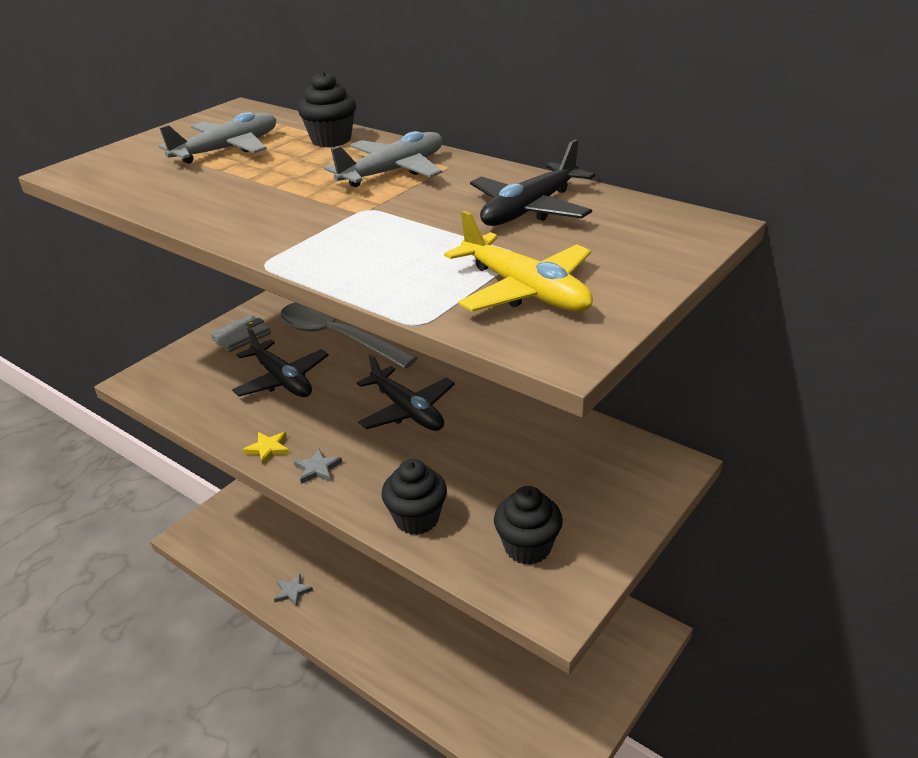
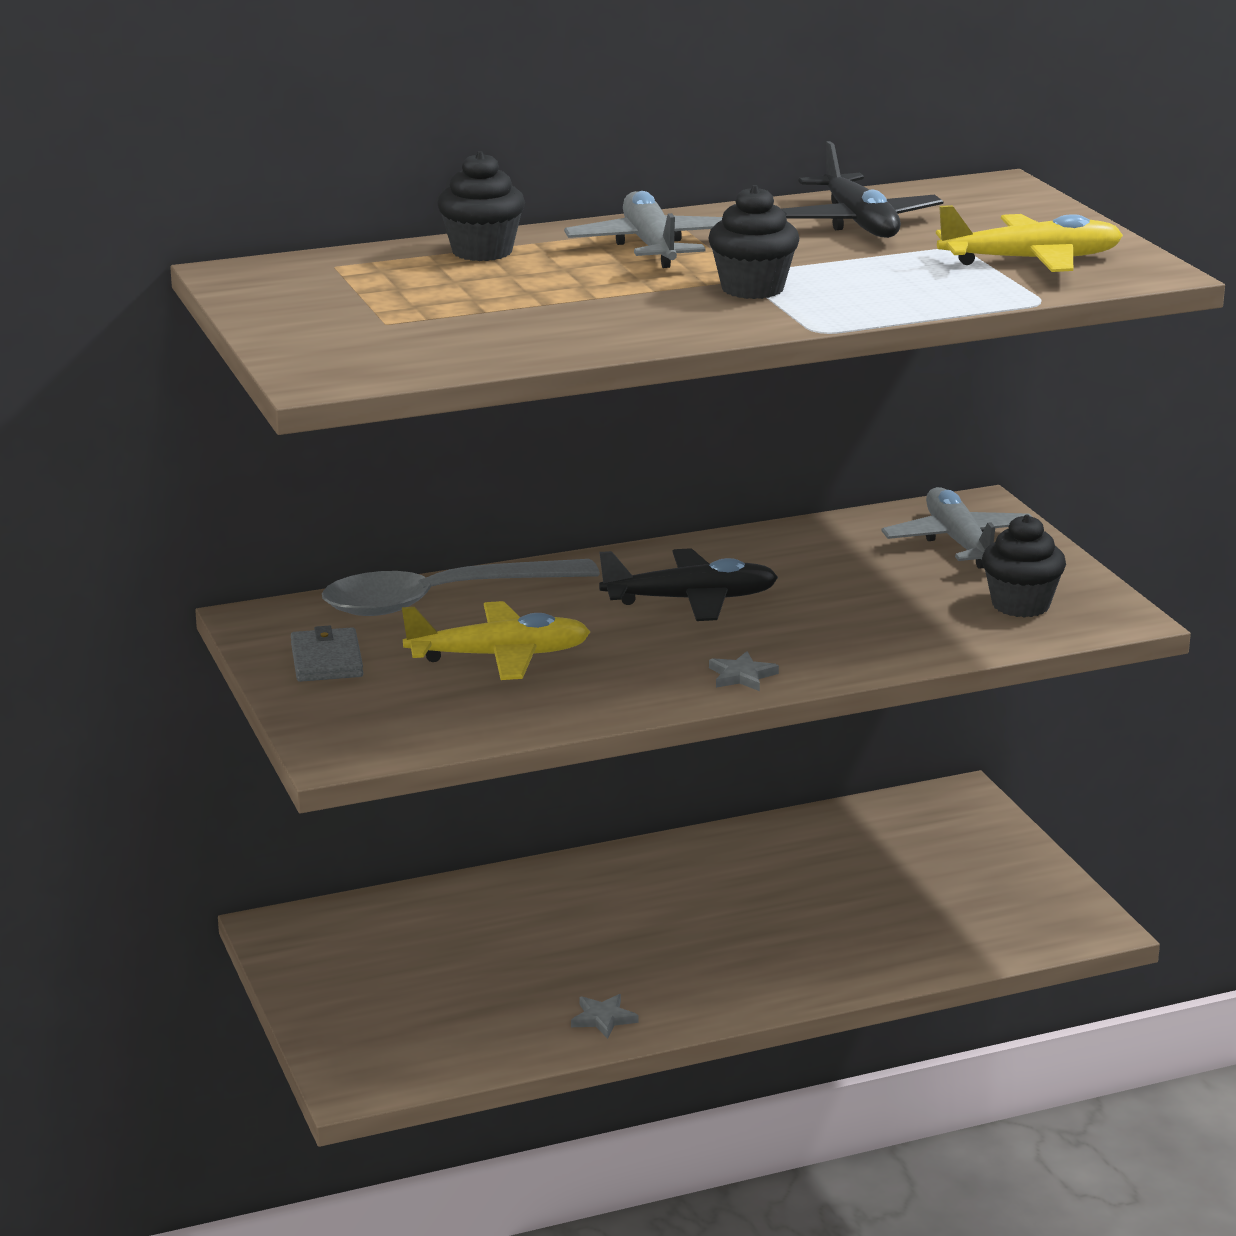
camera: 60 degrees left, 10 degrees down
(227, 149) = (409, 298): grey plane -> grey plane (959, 543)
(268, 449) = (656, 696): yellow star -> none
(282, 380) = (499, 656): black plane -> yellow plane
(417, 519) = (908, 644): black cupcake -> black cupcake (752, 289)

